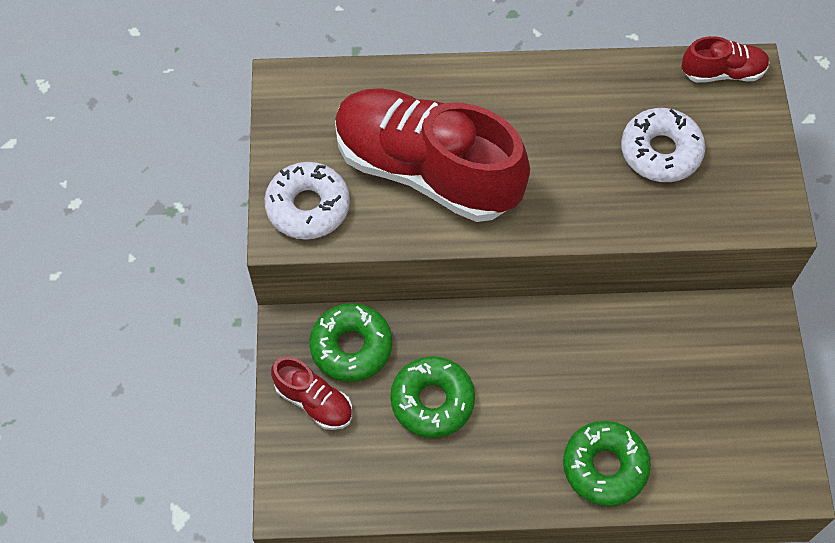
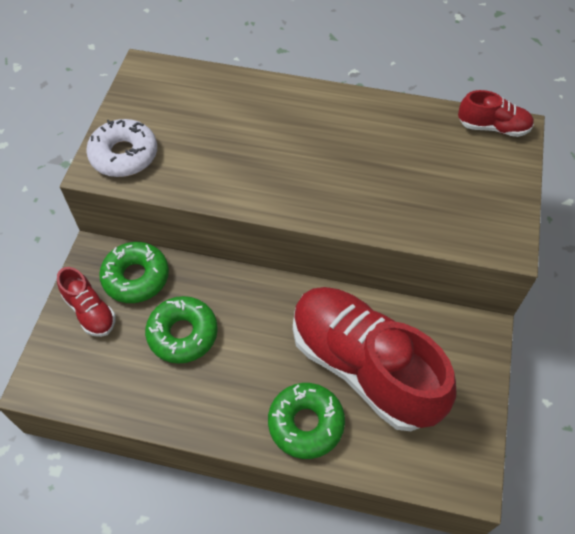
camera: 15 degrees right, 5 degrees down
(426, 170) = (226, 149): red shoe -> red shoe (363, 366)
(660, 152) = (422, 174): white donut -> none

